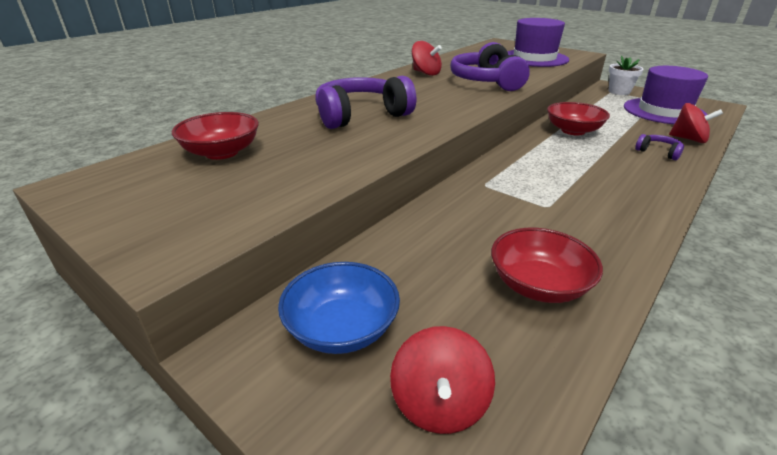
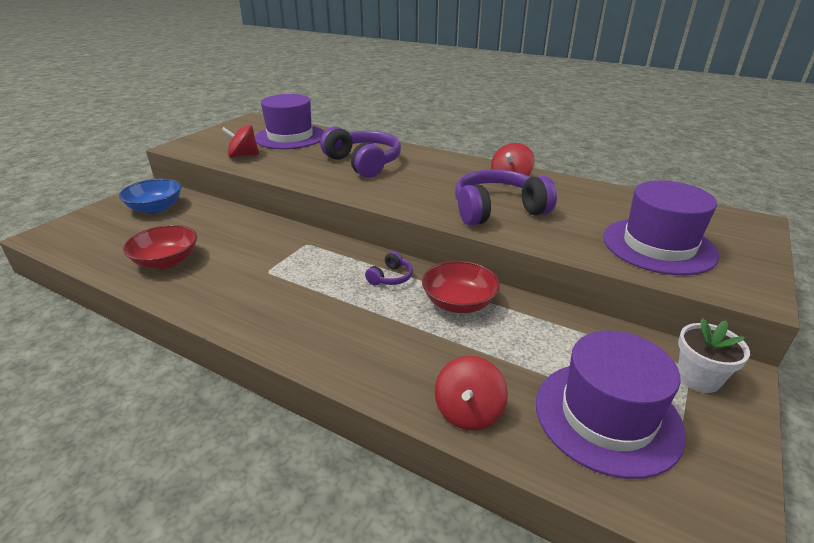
camera: 80 degrees right, 0 degrees up
(222, 152) = (290, 137): red bowl -> purple hat
(439, 403) = (97, 233): red spinning top -> red spinning top (243, 156)
(658, 152) = (405, 365): purple headphones -> purple headphones (391, 277)

